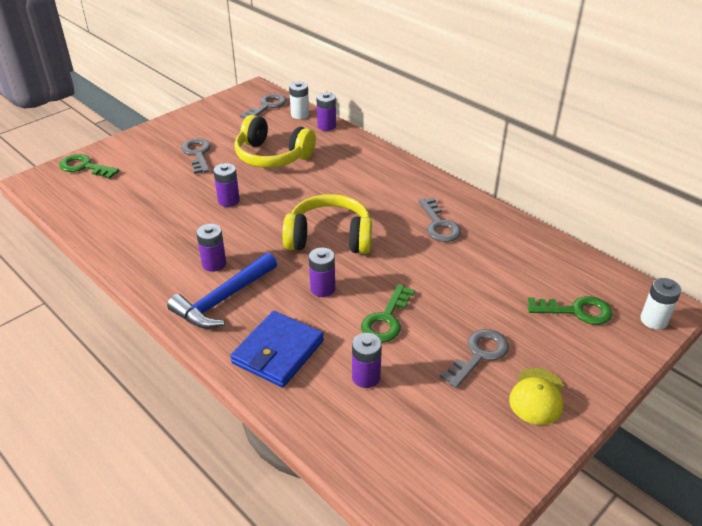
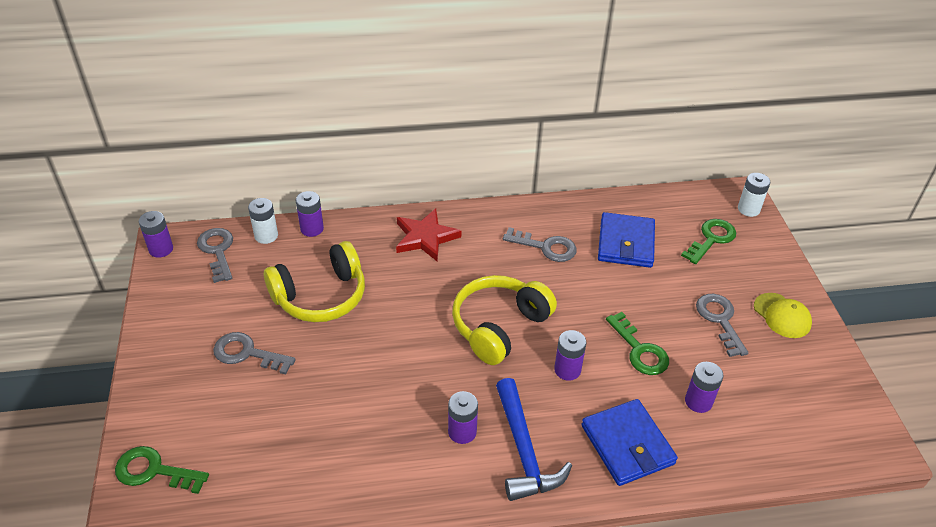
camera: 55 degrees left, 5 degrees up
(84, 167) = (154, 471): green key -> green key turned 45 degrees clockwise
(228, 200) = (365, 369): purple battery -> purple battery (161, 249)
(376, 169) = (425, 237): none -> red star
(500, 263) = (626, 243): none -> blue wallet

